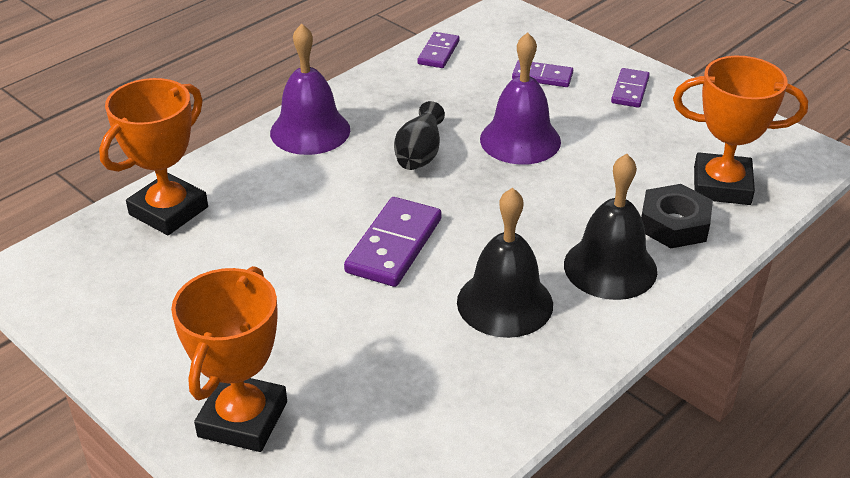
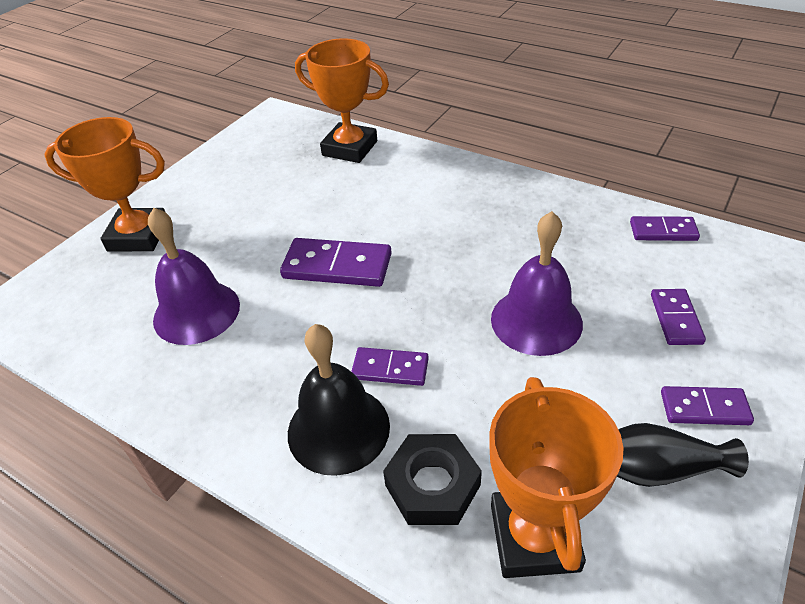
camera: 80 degrees right, 5 degrees up
(310, 131) = (480, 185): purple bell -> purple bell (196, 312)
(419, 153) = (477, 254): black vase -> black vase (657, 469)
(505, 303) = (272, 352): black bell -> none
(550, 229) = (390, 368): none -> purple domino

